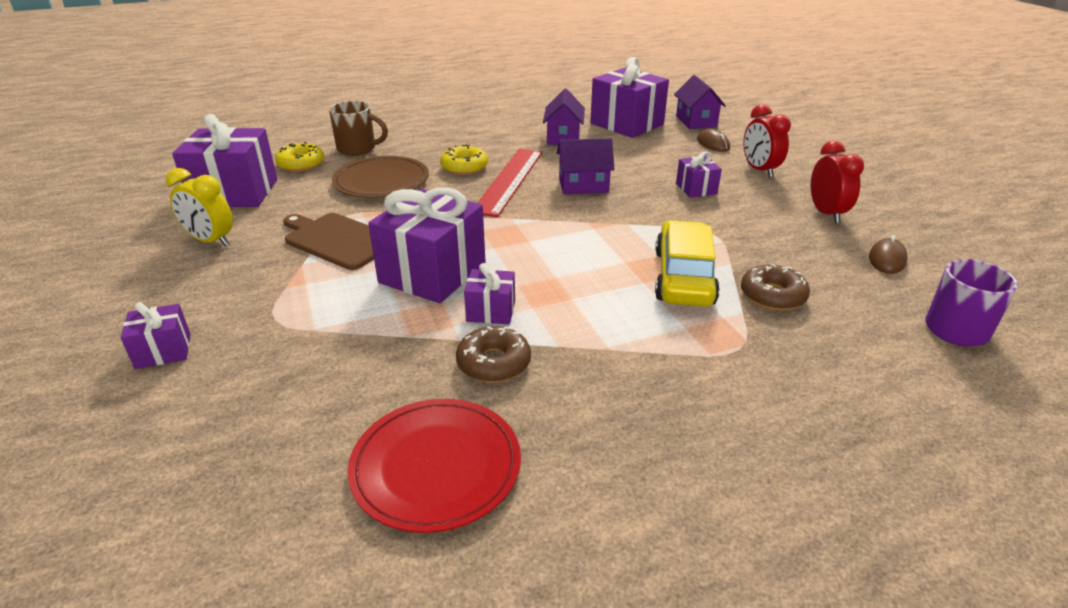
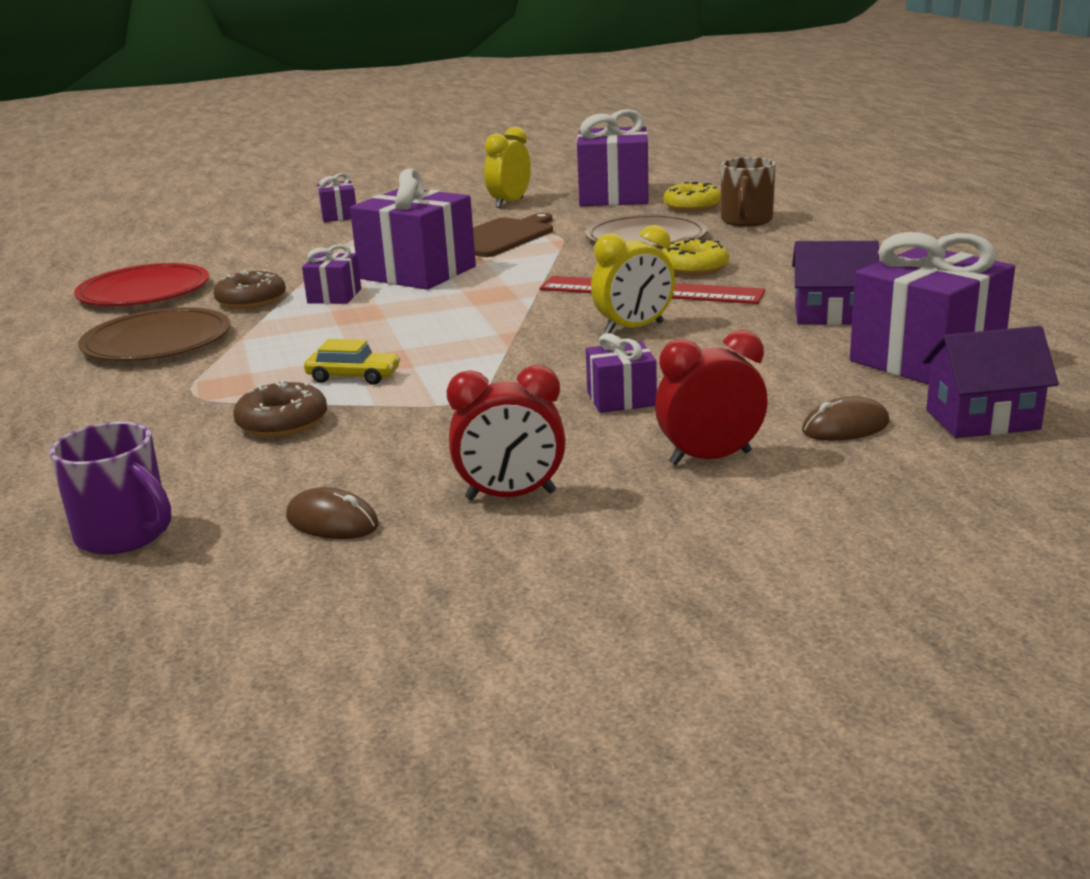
camera: 95 degrees right, 10 degrees down
(583, 185) = (634, 328): purple house -> yellow clock
(616, 405) = (157, 341): none -> brown plate
(684, 277) = (353, 377): yellow car -> yellow car, size x0.51

